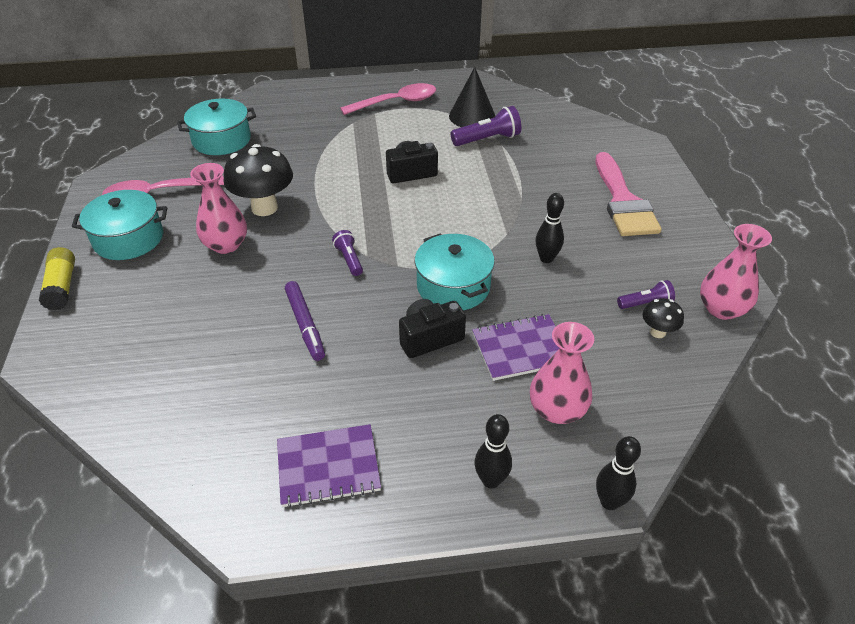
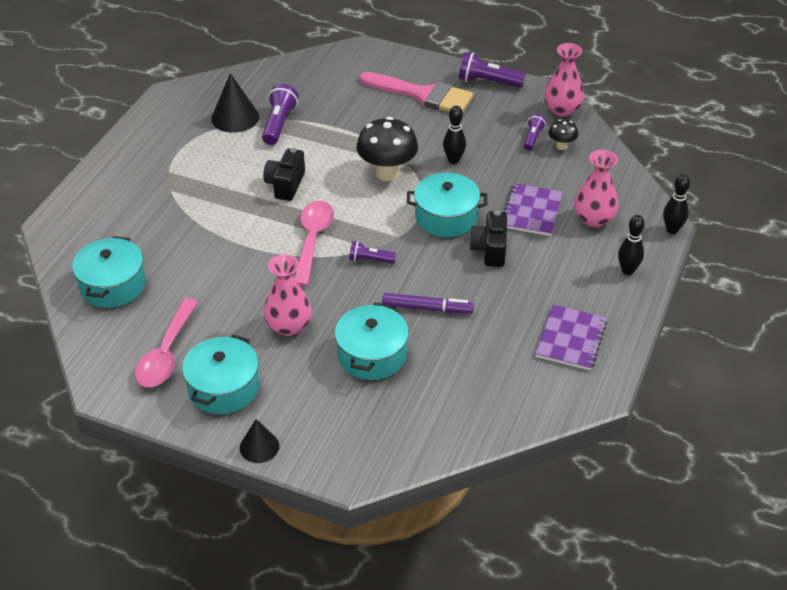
camera: 60 degrees left, 0 degrees up
(62, 287) = (259, 446): yellow glue stick -> black cone
(215, 311) = (372, 355): none -> turquoise pot
(264, 208) = (255, 287): black mushroom -> black mushroom (387, 173)
(396, 102) = (165, 152): pink spoon -> pink spoon (312, 240)
(697, 236) = (488, 82): none -> purple flashlight

